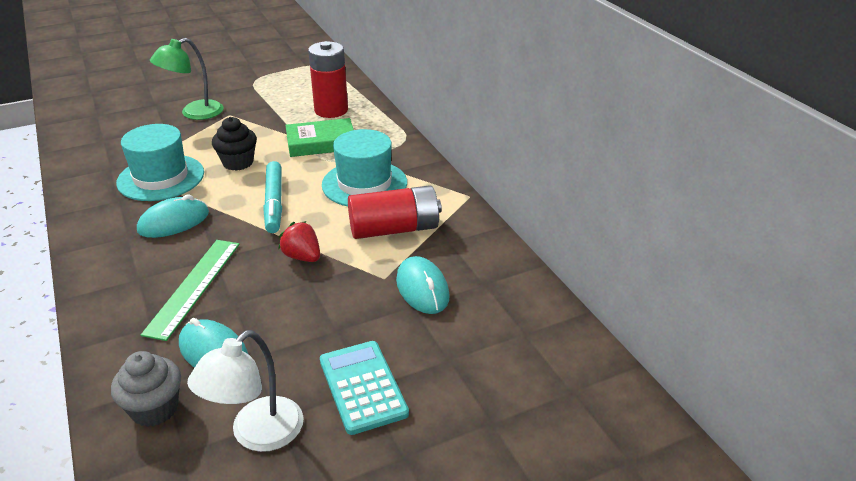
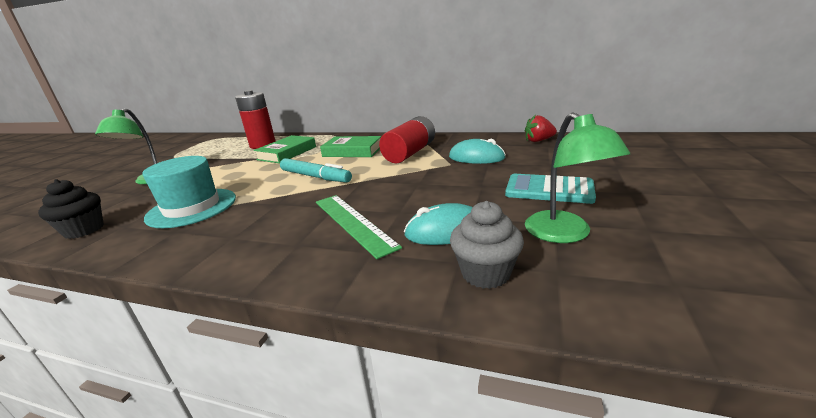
camera: 45 degrees left, 10 degrees down
(174, 222) = (258, 214): turquoise mouse -> none
(238, 162) = (245, 178): black cupcake -> black cupcake (84, 230)
(257, 434) = (564, 234): white lamp -> green lamp
(302, 257) = (389, 180): red strawberry -> red strawberry (538, 141)
(364, 184) = (352, 151): turquoise hat -> green book

